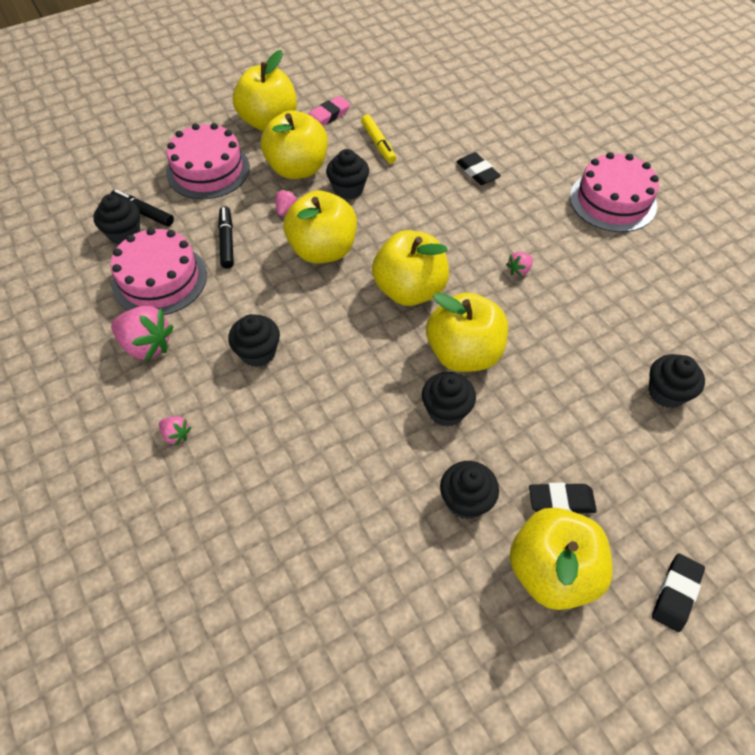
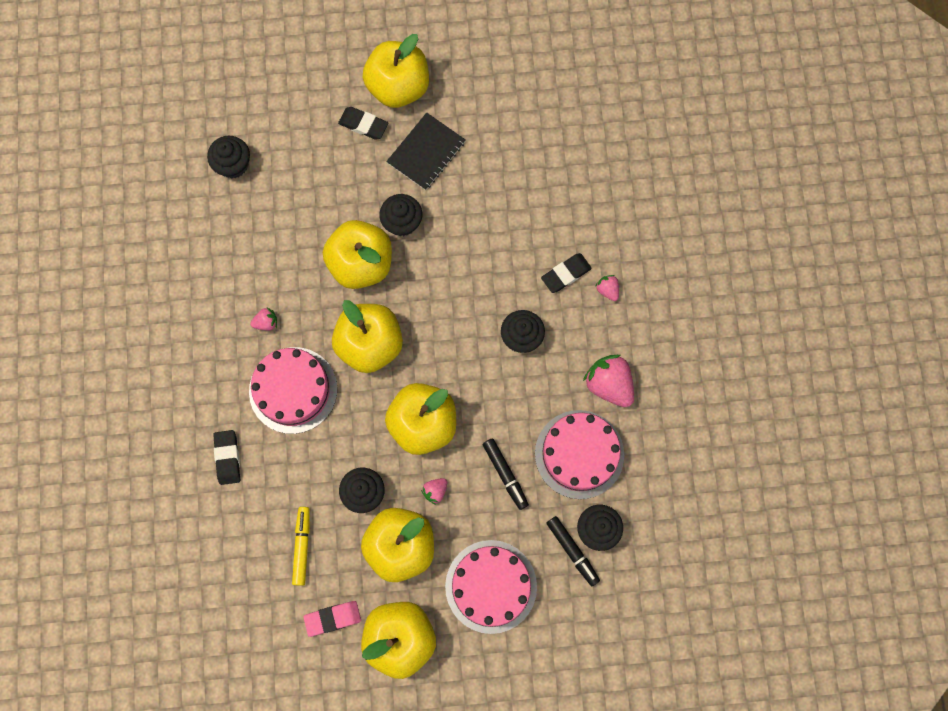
camera: 155 degrees left, 20 degrees up
(227, 241) = (505, 474): black marker -> black marker turned 45 degrees counterclockwise
(466, 501) = (426, 152): black cupcake -> black notebook
(612, 201) = (128, 361): pink cake -> pink cake (293, 390)
(675, 593) = (332, 43): black eraser -> black eraser (566, 274)

